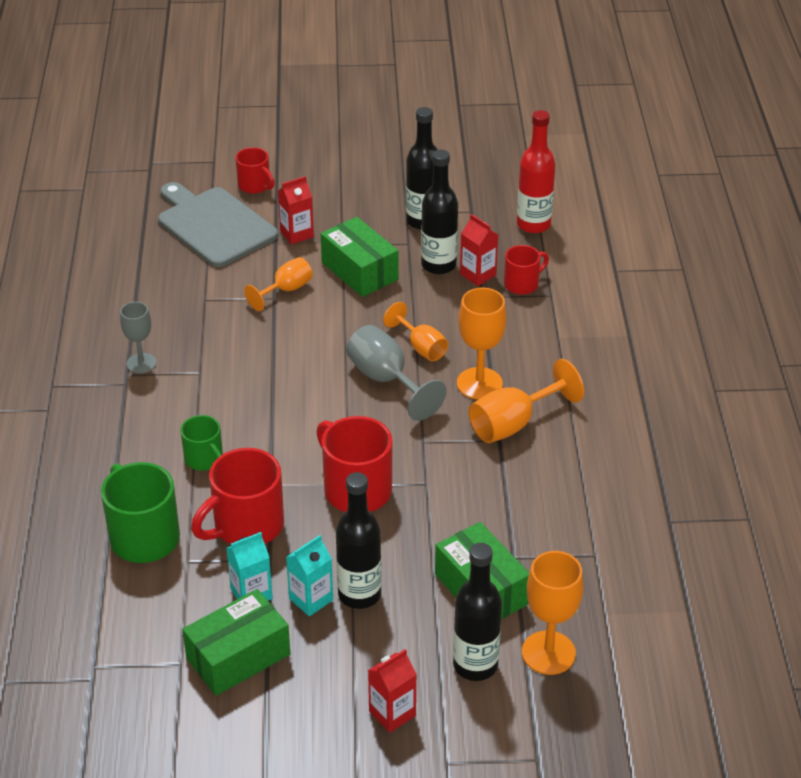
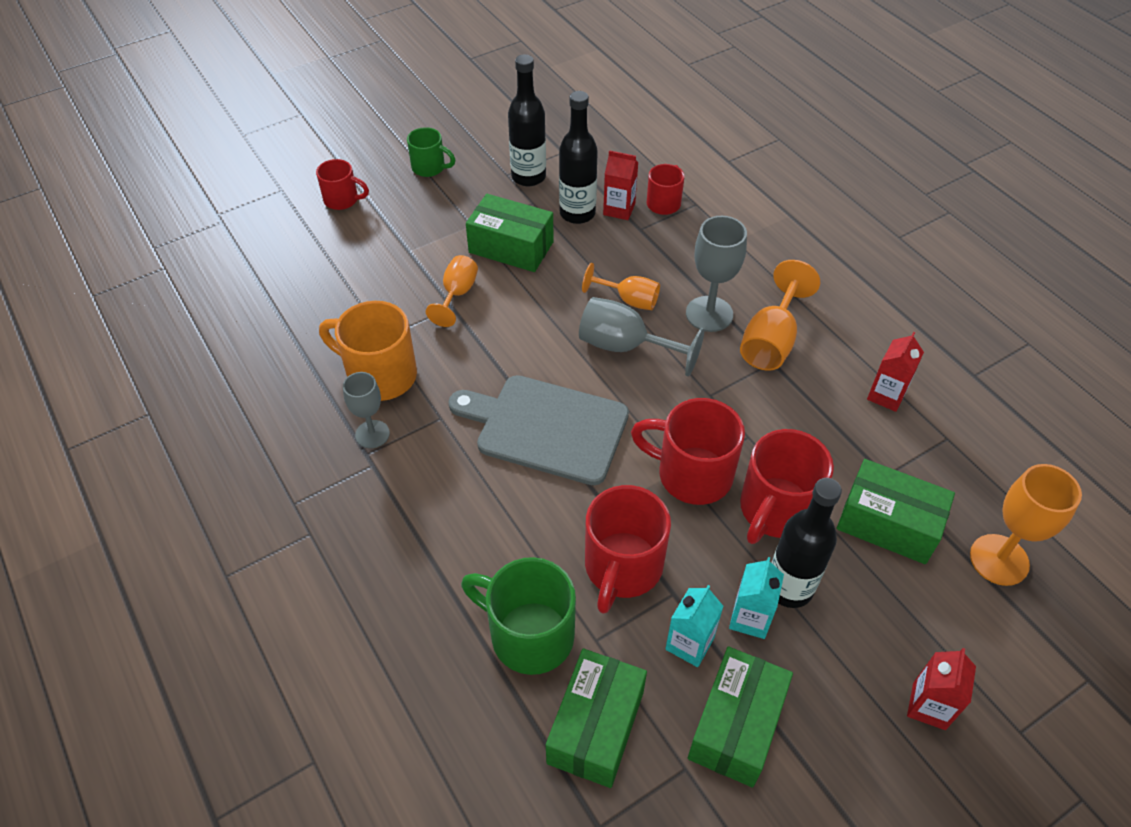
camera: 30 degrees left, 10 degrees up
(141, 611) = (595, 727): none -> green box
(179, 325) = (379, 375): none -> orange mug
(204, 459) = (521, 512): green mug -> green mug (429, 168)
(214, 225) = (333, 255): grey cutting board -> grey cutting board (546, 428)
(297, 234) = (422, 233): red carton -> red carton (886, 395)
(398, 541) = (775, 510): none -> red mug
(475, 665) = (952, 608): black bottle -> none
(479, 383) = (709, 314): orange goblet -> grey goblet
(533, 224) = (626, 144): red bottle -> none

